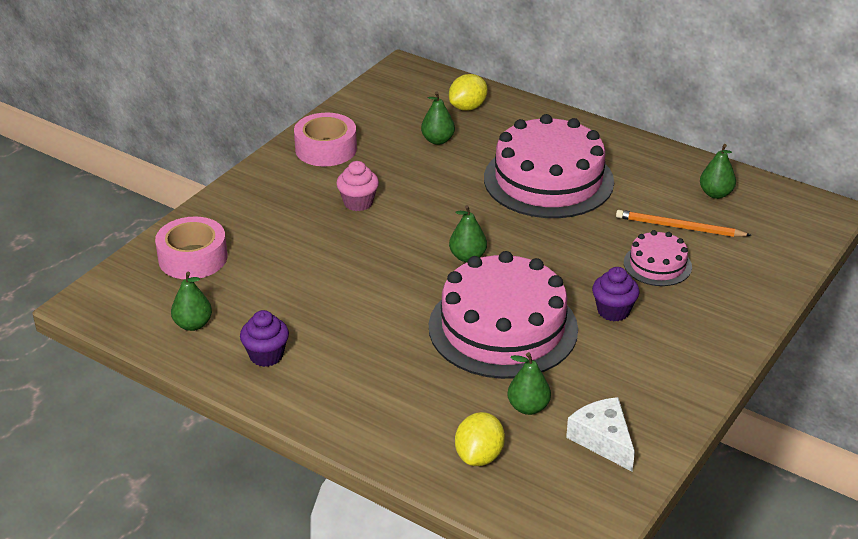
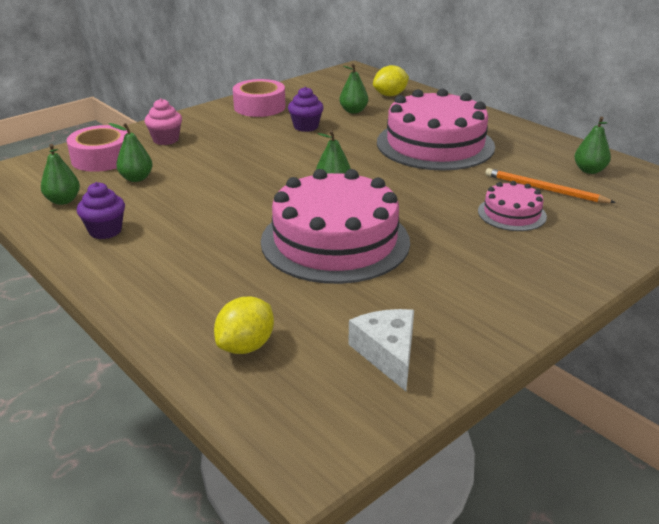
camera: 15 degrees right, 5 degrees down
(358, 203) = (262, 140): pink cupcake -> pink cupcake (166, 140)
(528, 407) = (323, 310): green pear -> green pear (136, 178)
(613, 311) = (451, 243): purple cupcake -> purple cupcake (306, 127)

